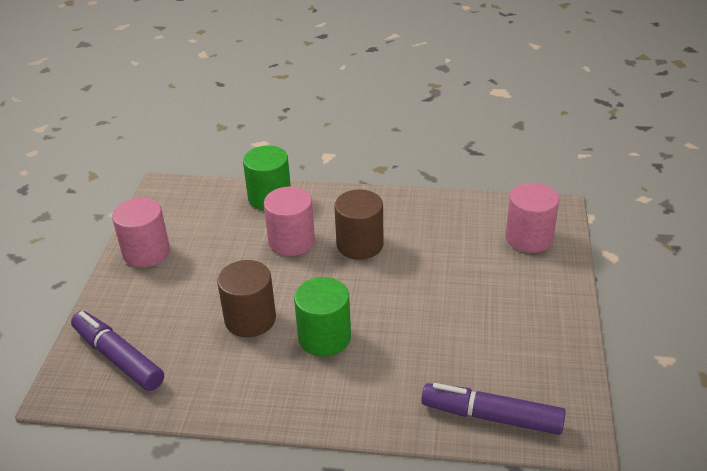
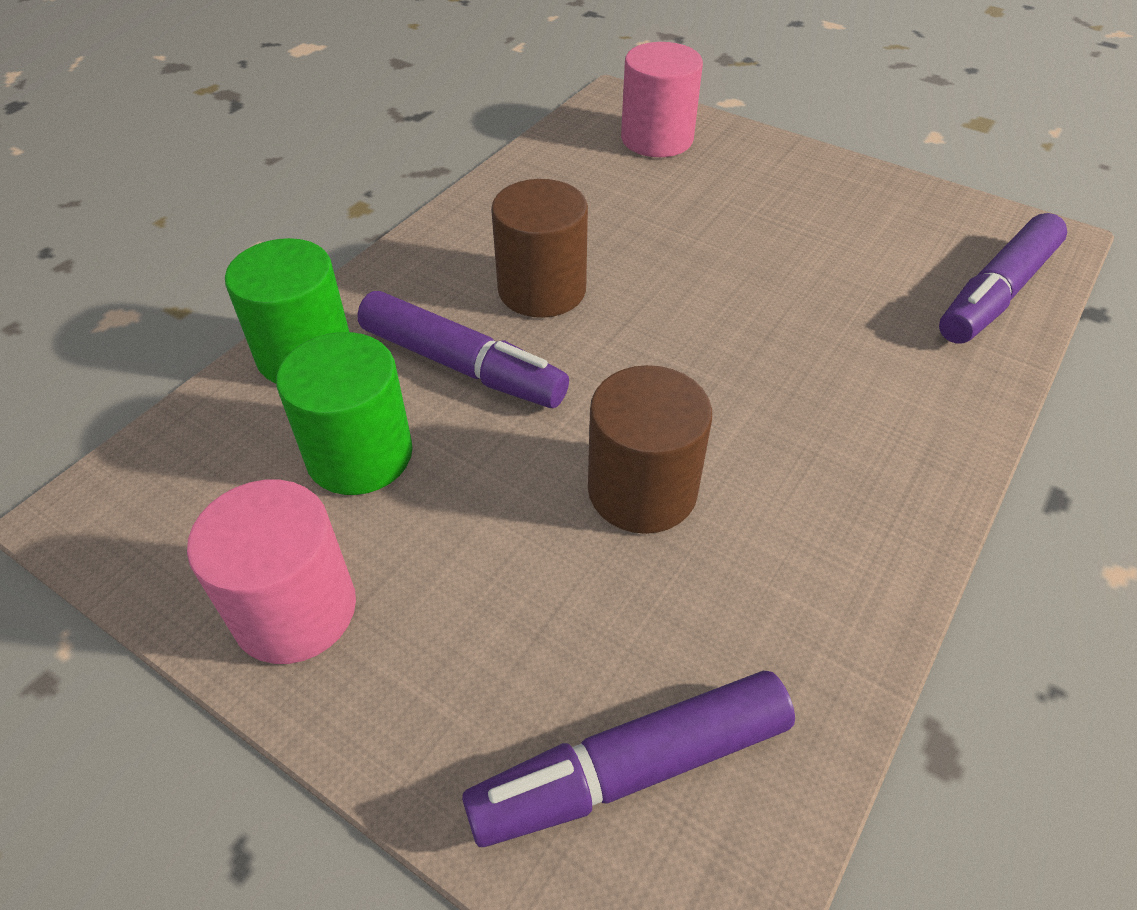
camera: 65 degrees left, 10 degrees up
(291, 241) = (462, 366): pink cylinder -> purple marker
(324, 337) = (749, 405): green cylinder -> green cylinder (360, 455)

